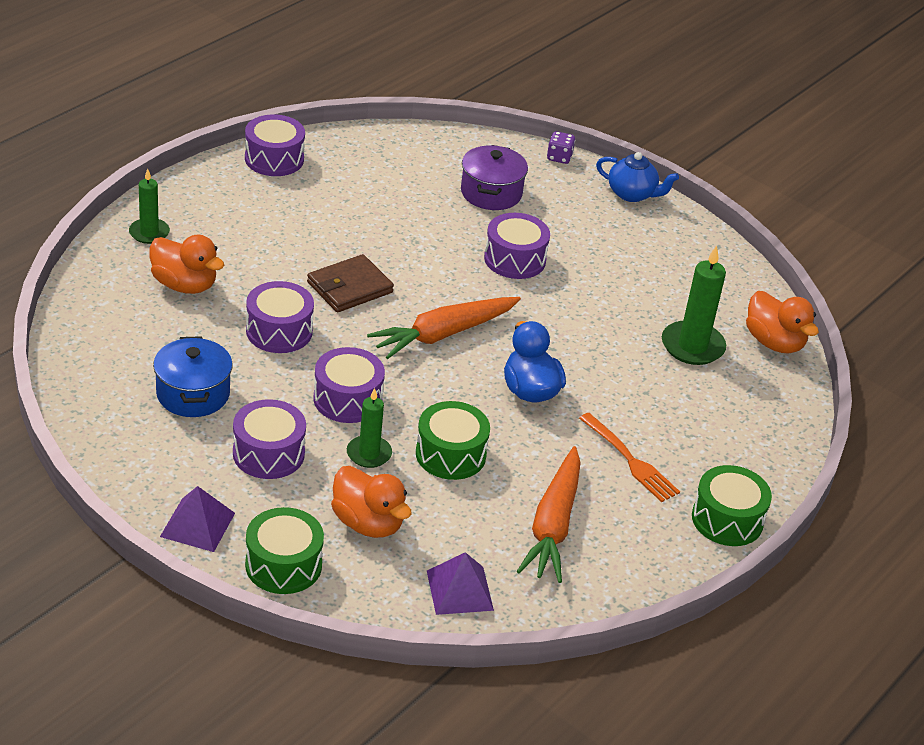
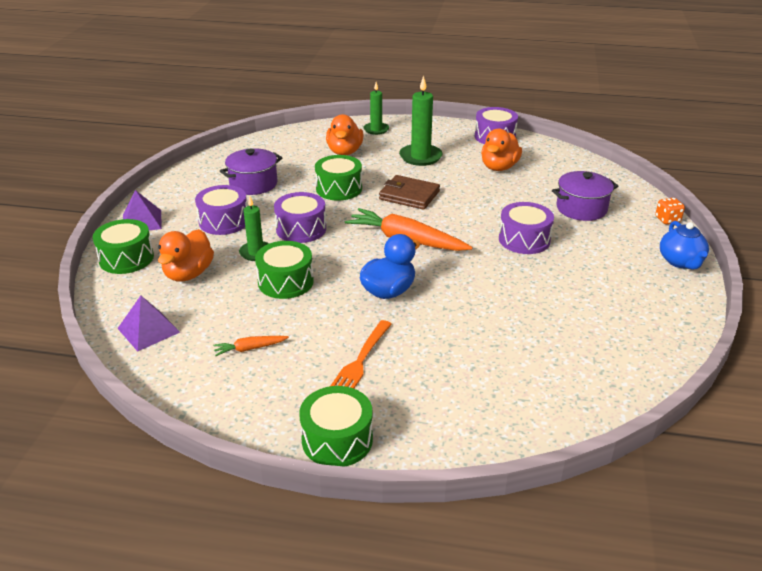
camera: 65 degrees right, 5 degrees down
(193, 394) = (253, 184): blue pot -> purple pot
(279, 331) = (339, 189): purple drum -> green drum
(553, 525) = (250, 348): orange carrot -> orange carrot, size x0.47
(559, 157) = (667, 220): purple dice -> orange dice
(692, 346) = (538, 349): green candle -> green candle (420, 157)
(774, 342) = (605, 394): orange duck -> orange duck (499, 167)

